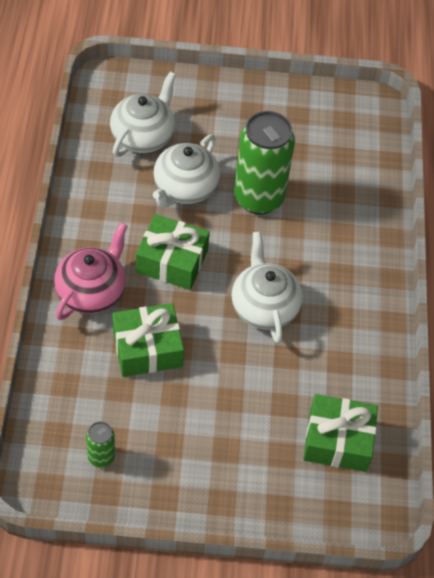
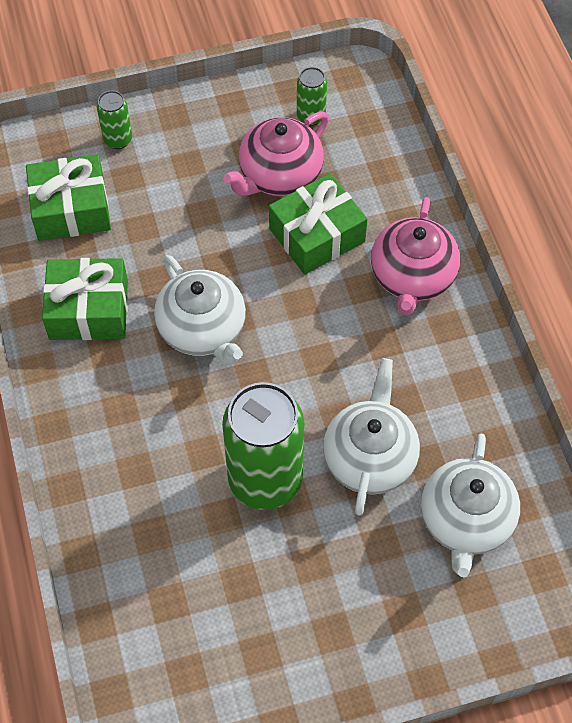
camera: 165 degrees right, 5 degrees up
(154, 410) = (279, 175): none -> pink teapot
(172, 261) = (338, 348): green gift -> green gift (89, 310)
(279, 494) = (118, 140): none -> green can

